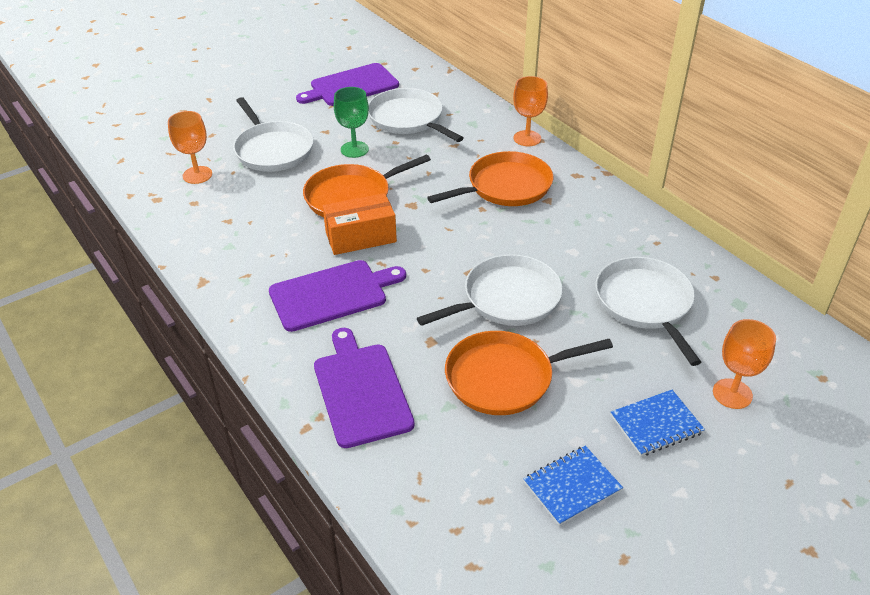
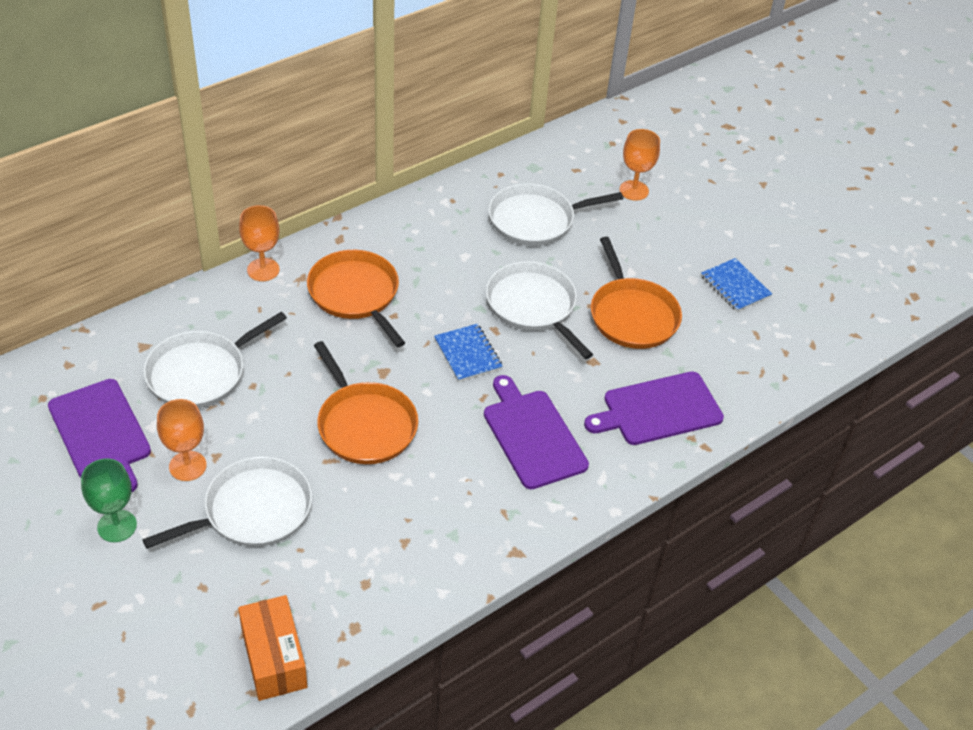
camera: 95 degrees left, 5 degrees up
(197, 175) = (303, 589): orange goblet -> orange goblet (187, 466)
(354, 149) = (264, 425): green goblet -> green goblet (117, 526)
(361, 237) = (440, 415): orange box -> orange box (274, 658)
(656, 424) = (669, 235): blue notebook -> blue notebook (467, 354)

